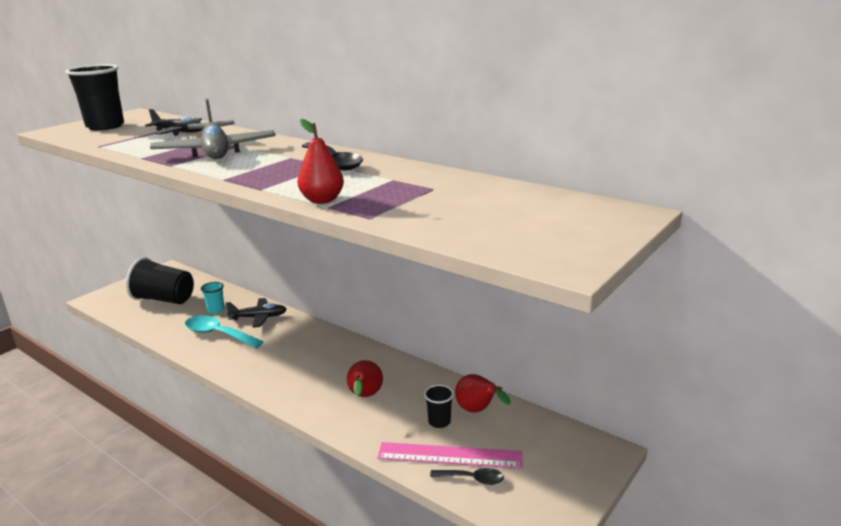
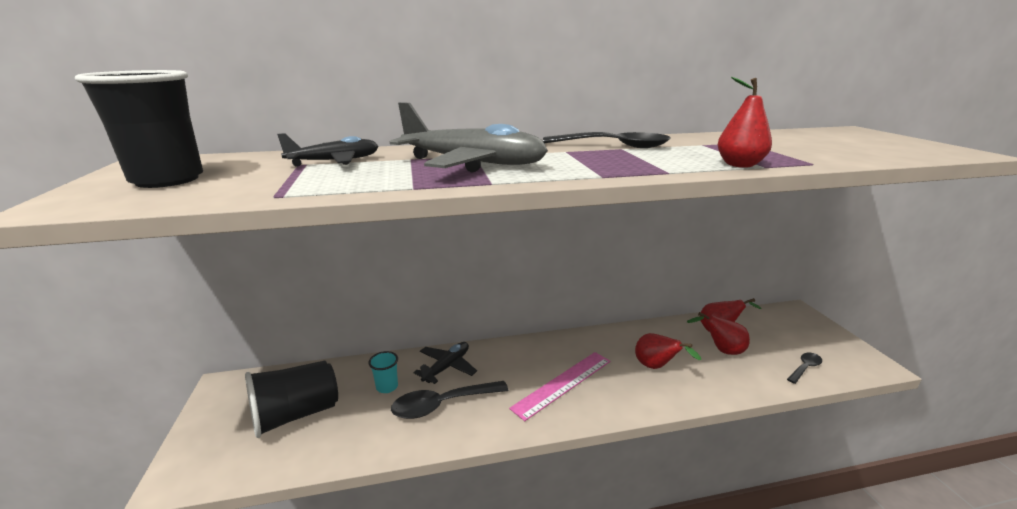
camera: 50 degrees left, 0 degrees up
(218, 334) = (442, 405): turquoise spoon -> black spoon
(439, 422) = (721, 350): black cup -> red pear
(449, 455) = (769, 364): pink ruler -> pink ruler (563, 384)

